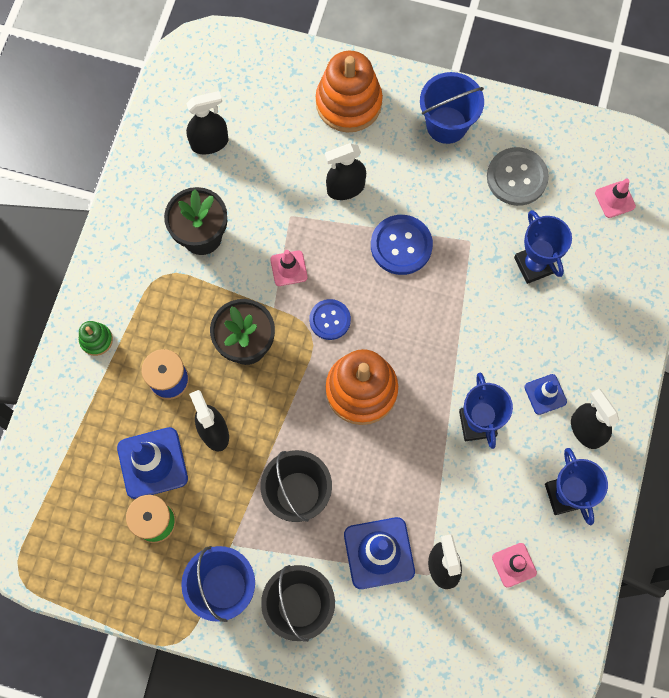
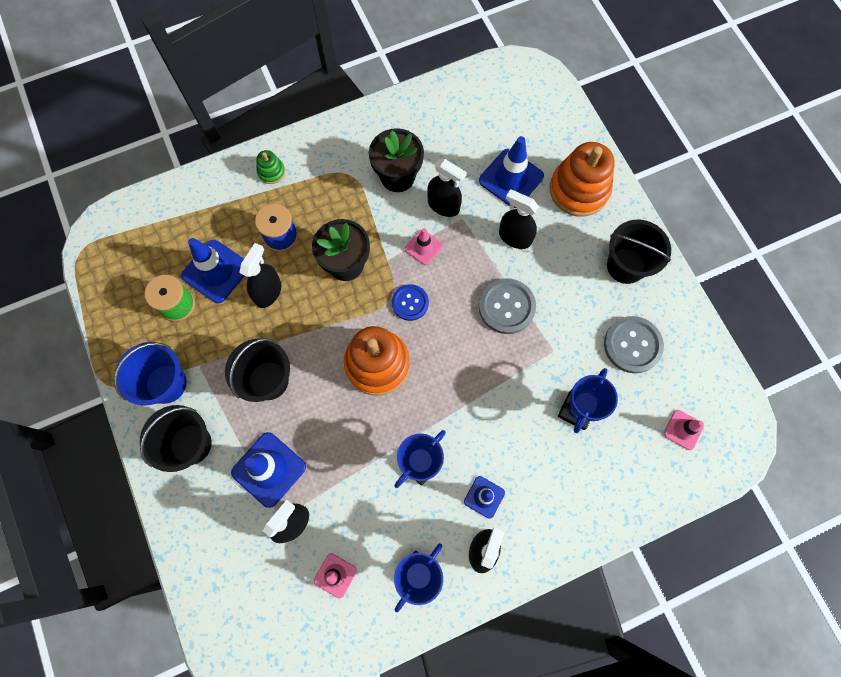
camera: 50 degrees right, 0 degrees up
(210, 143) = (467, 129): black spray bottle -> black spray bottle (443, 205)
(289, 146) = (511, 178): none -> blue traffic cone
(401, 245) = (506, 307): blue button -> grey button
(446, 125) = (625, 266): blue bucket -> black bucket

